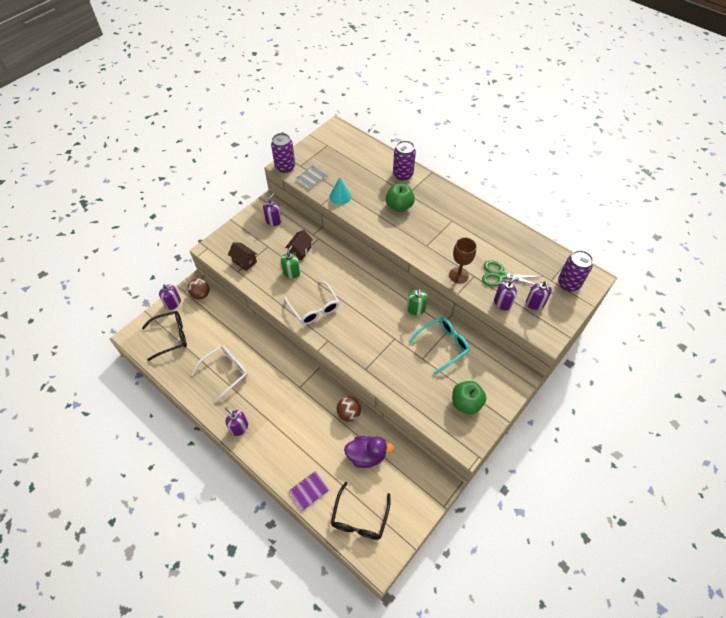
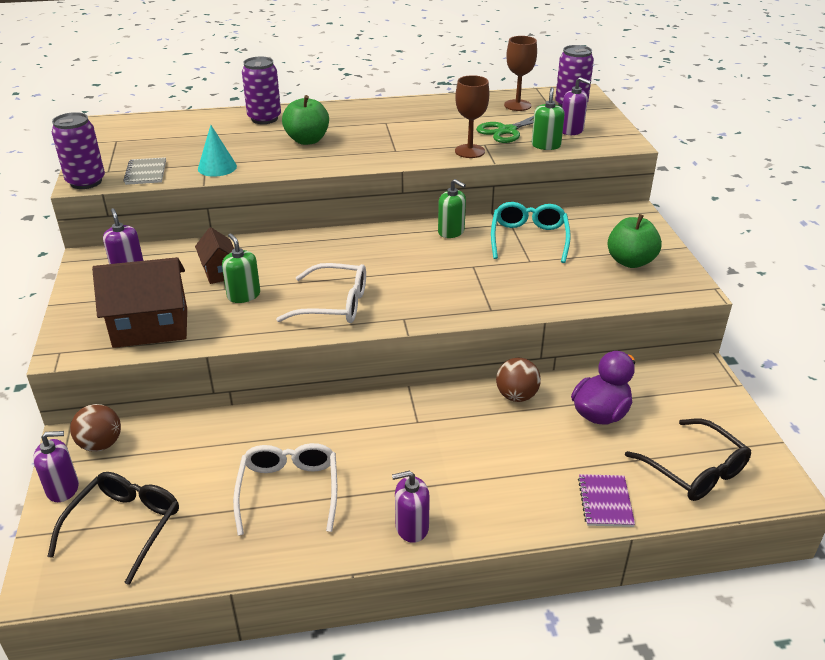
camera: 50 degrees left, 20 degrees down
(244, 261) = (151, 328): brown house -> brown house, size x1.75
(502, 303) = (546, 145): purple soap dispenser -> green soap dispenser
(538, 260) = (517, 105): none -> brown goblet

